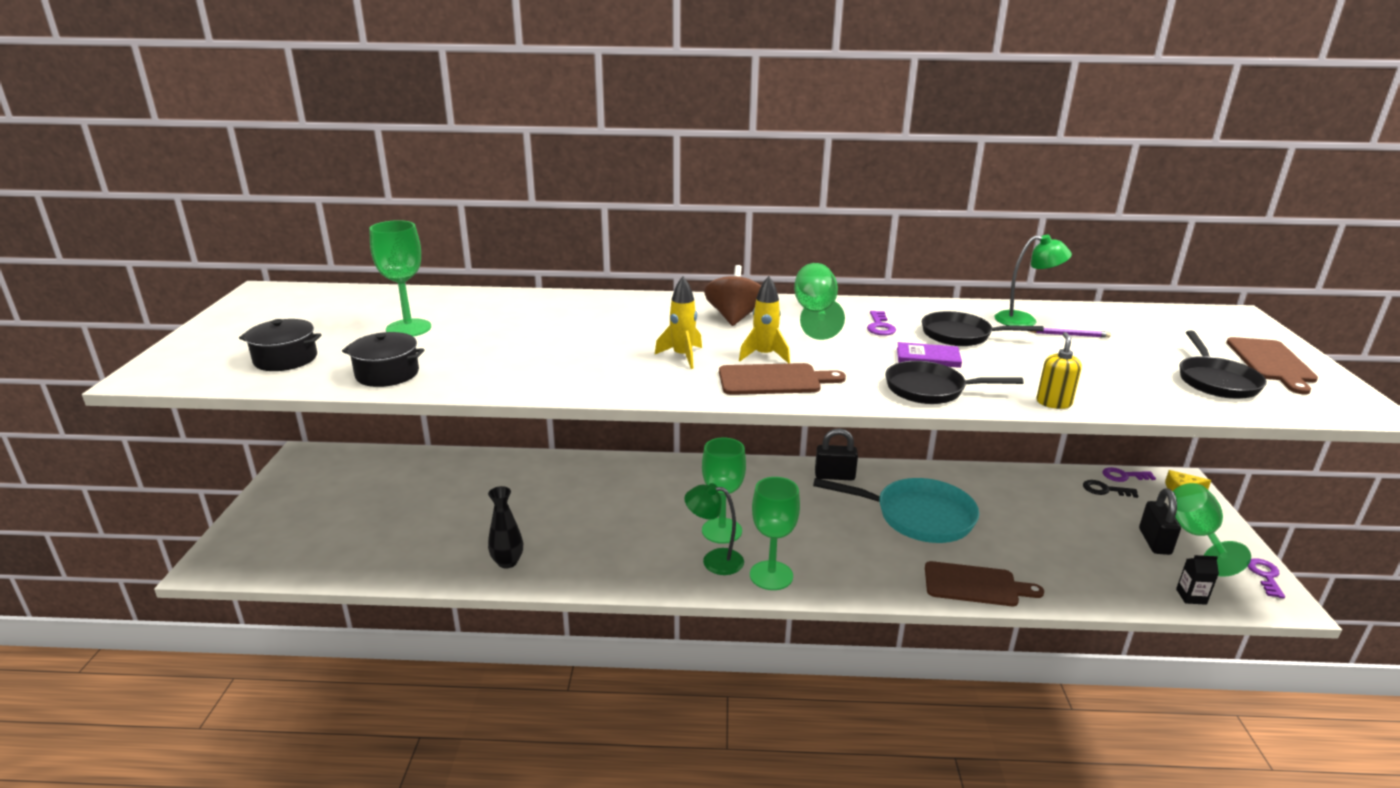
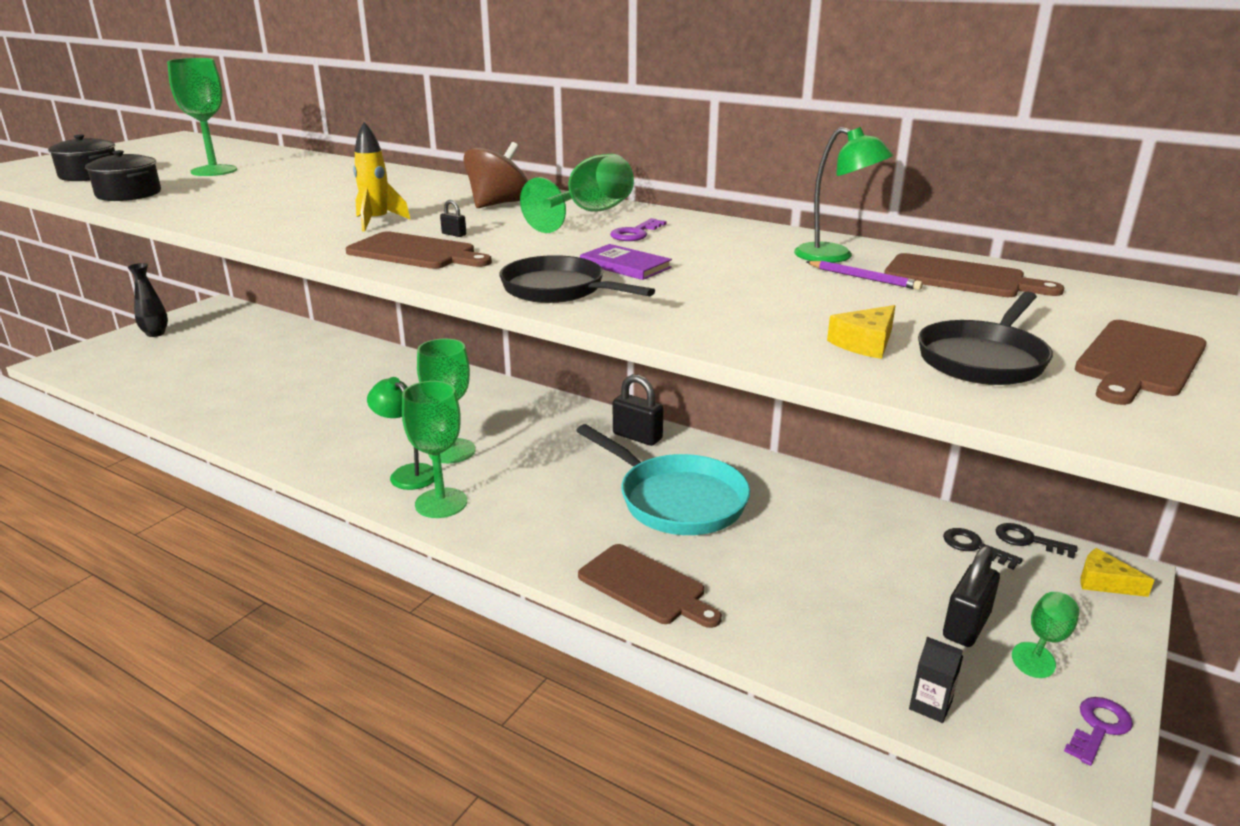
camera: 30 degrees right, 0 degrees up
(507, 562) = (241, 420): black vase -> black vase (155, 334)
(764, 356) = (454, 234): yellow rocket -> black padlock
(961, 335) = (715, 255): black pan -> none
(1053, 403) = (680, 330): yellow soap dispenser -> none
(1111, 322) = (960, 278): none -> brown cutting board
(1123, 476) = (1028, 540): purple key -> black key
(1152, 385) = (865, 343): none -> yellow cheese
(1195, 536) = (1045, 641): green goblet -> green goblet, size x0.60

